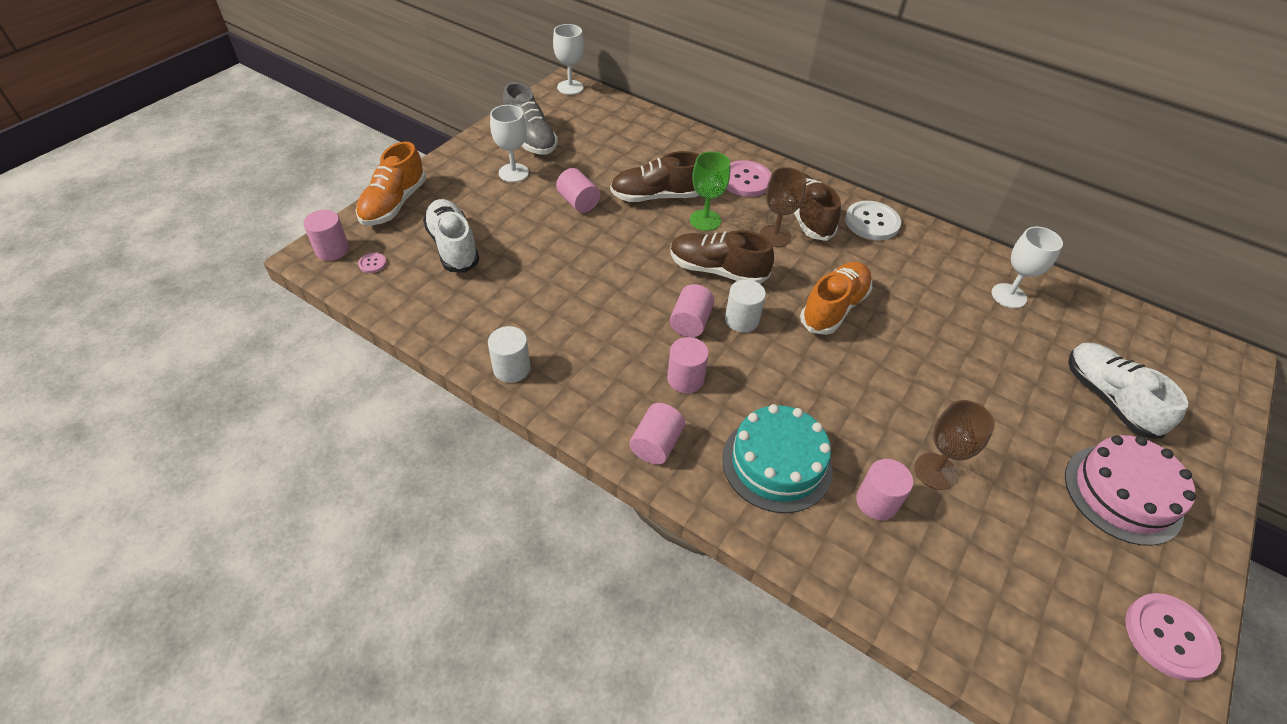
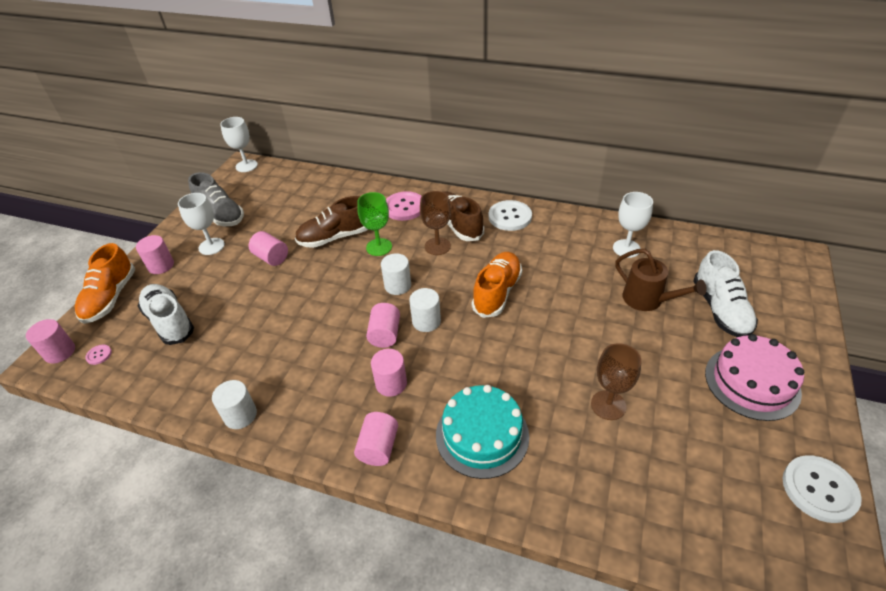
camera: 10 degrees left, 5 degrees down
(717, 270) = (397, 285): brown shoe -> white cylinder
(876, 502) = (569, 444): pink cylinder -> pink cylinder (161, 265)
(1018, 364) = (648, 300): none -> brown watering can
(1108, 399) = (720, 309): white shoe -> white shoe turned 150 degrees counterclockwise
(1169, 637) = (819, 489): pink button -> white button

